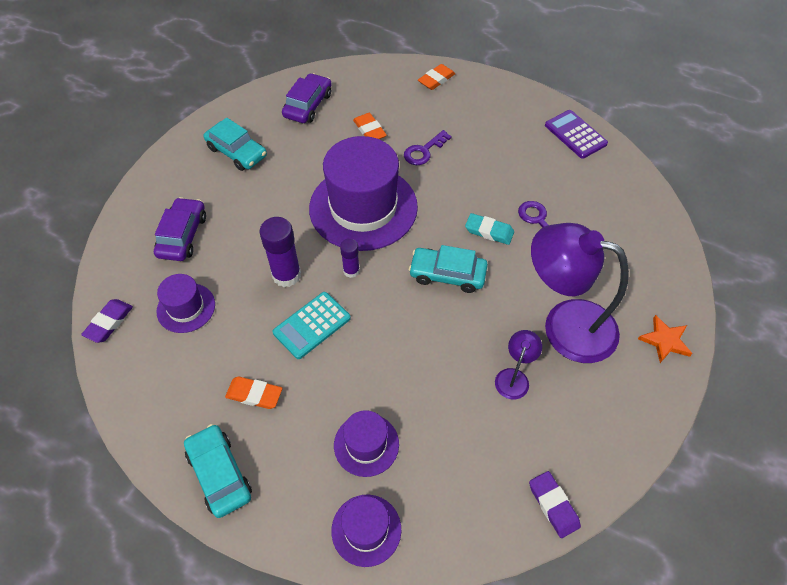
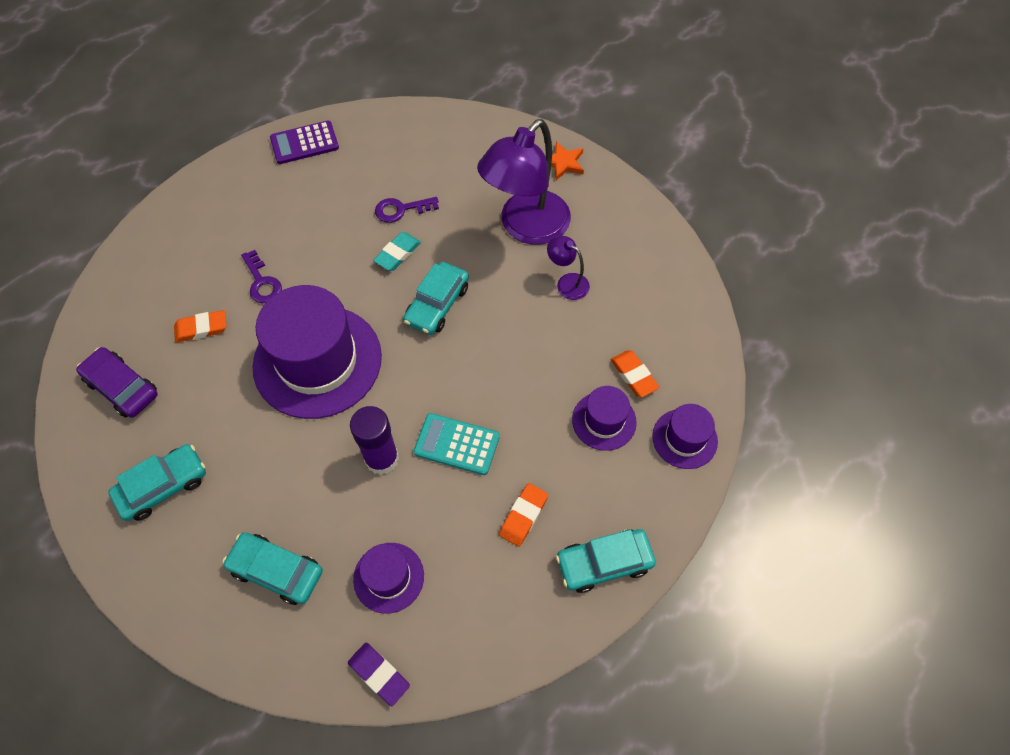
camera: 75 degrees left, 5 degrees up
(182, 235) = (276, 571): purple car -> turquoise car
(312, 325) = (457, 444): turquoise calculator -> turquoise calculator turned 135 degrees clockwise
(351, 271) = (400, 391): purple glue stick -> none
(436, 79) = (155, 240): orange eraser -> orange eraser (633, 375)
(553, 505) = (690, 291): purple eraser -> none

